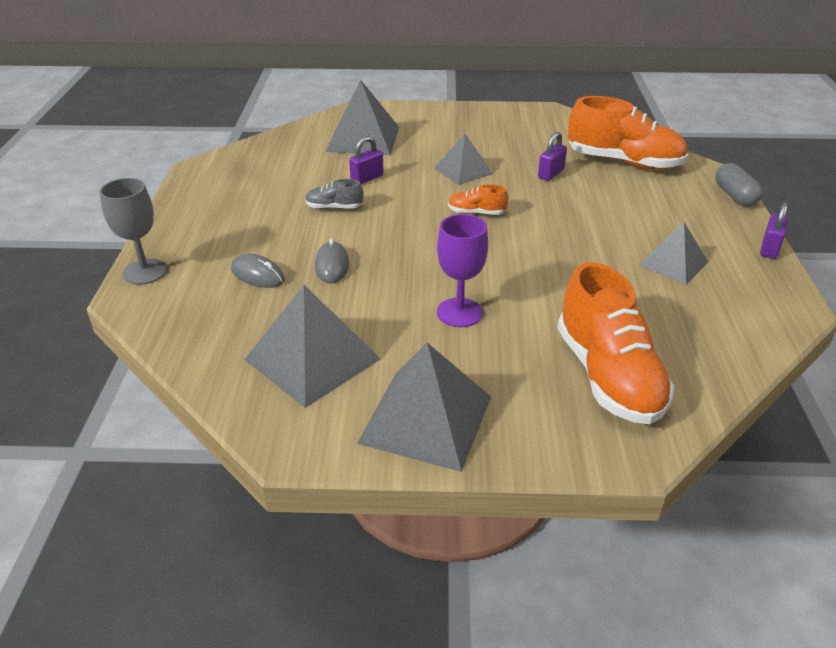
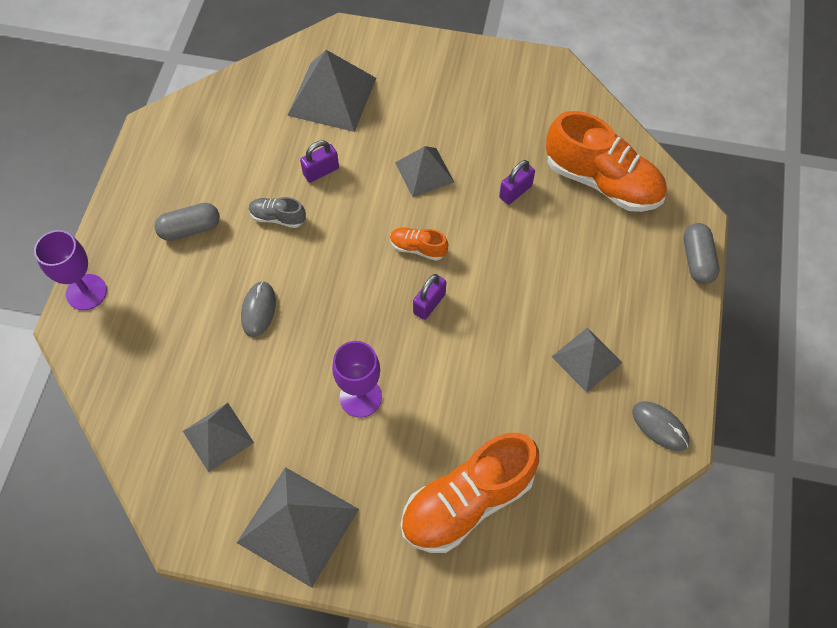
camera: 10 degrees right, 25 degrees up
(145, 272) = (86, 292): grey goblet -> purple goblet
(248, 222) = (190, 229): none -> grey capsule
(257, 275) = (188, 313): grey mouse -> grey mouse (660, 427)
(312, 359) = (218, 436): grey pyramid -> grey pyramid, size x0.62
(608, 376) = (467, 501): orange shoe -> orange shoe turned 60 degrees clockwise
(769, 249) = (693, 352): purple padlock -> purple padlock (429, 303)

